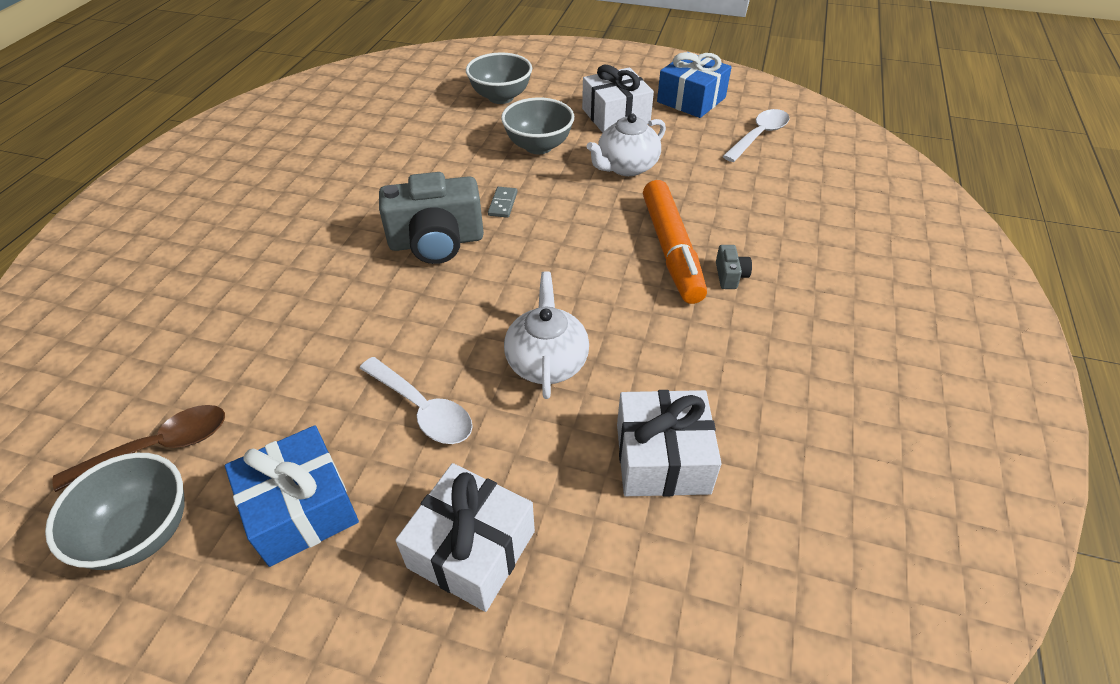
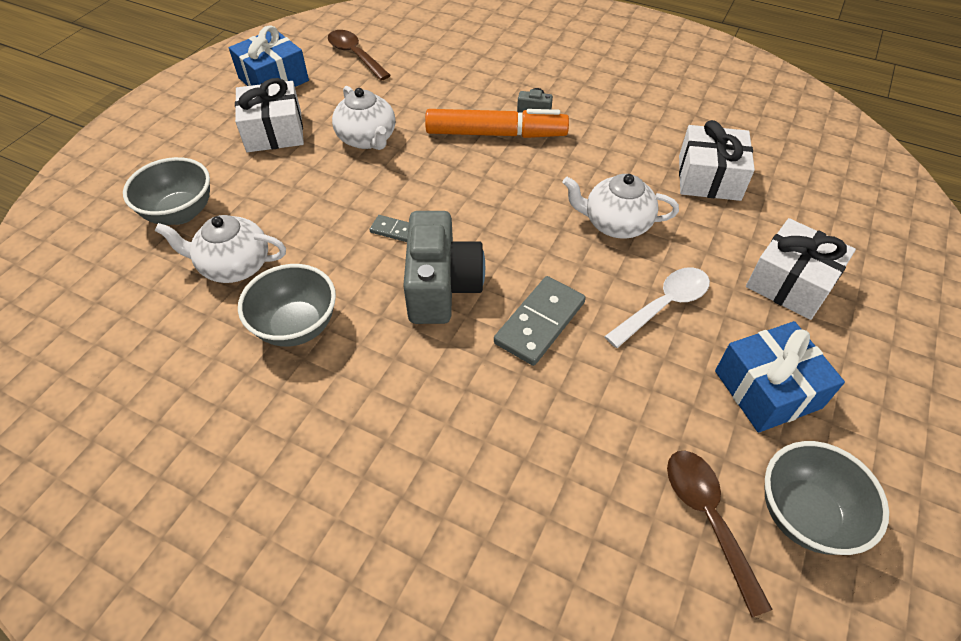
camera: 80 degrees left, 5 degrees up
(395, 311) = (540, 323): none -> grey domino
(448, 132) = (234, 266): none -> white teapot
(538, 146) = (302, 193): grey bowl -> grey bowl (297, 326)
(759, 136) = (355, 55): white spoon -> brown spoon

